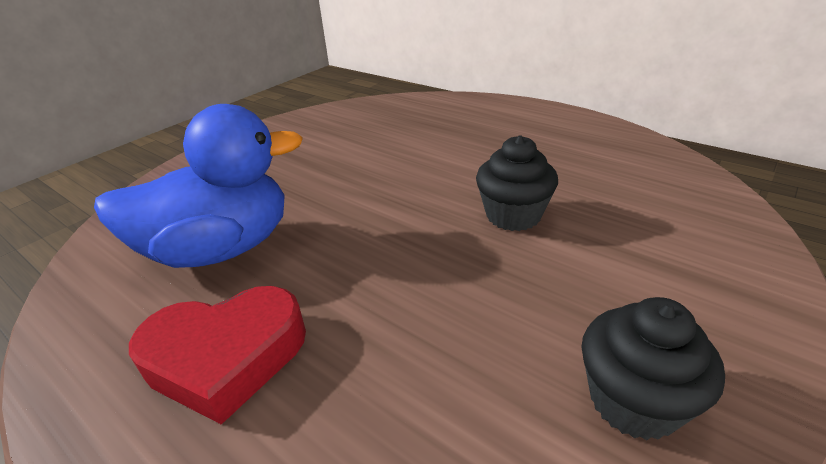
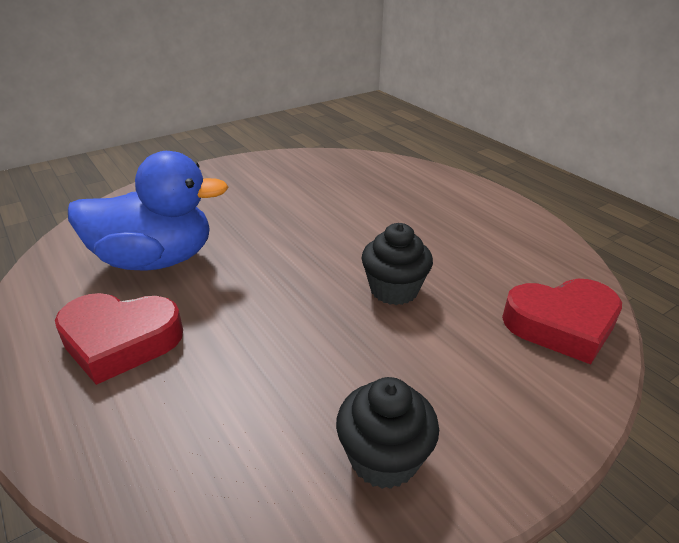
camera: 15 degrees right, 0 degrees up
(695, 208) = (561, 325): none -> red heart

